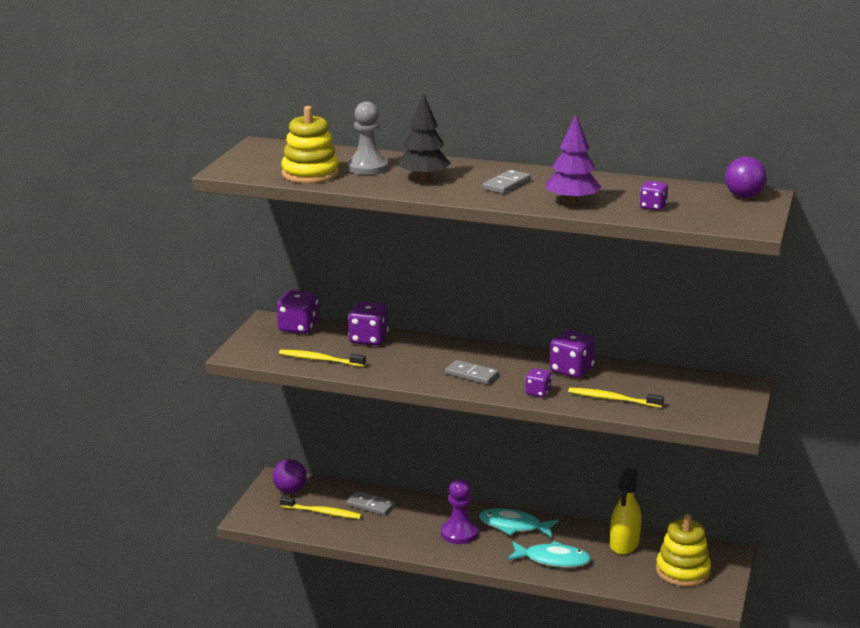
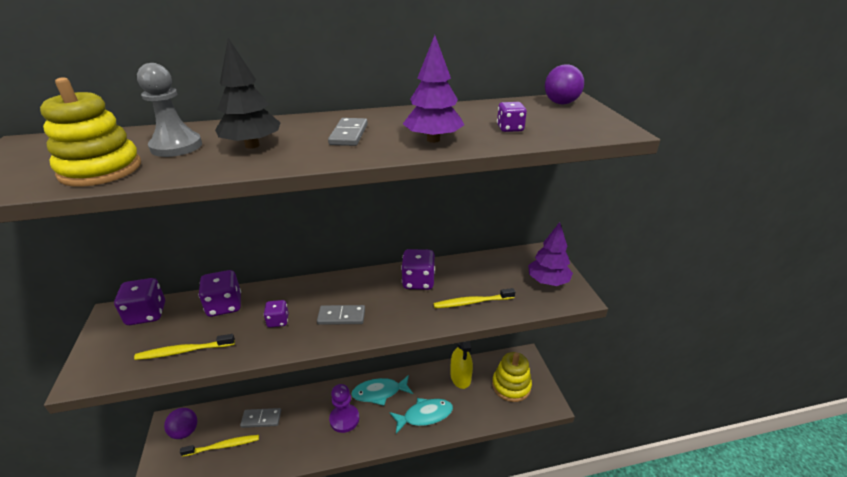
camera: 30 degrees left, 10 degrees up
(538, 392) = (410, 317): purple dice -> purple dice (278, 321)
(717, 406) = (548, 281): none -> purple tree

